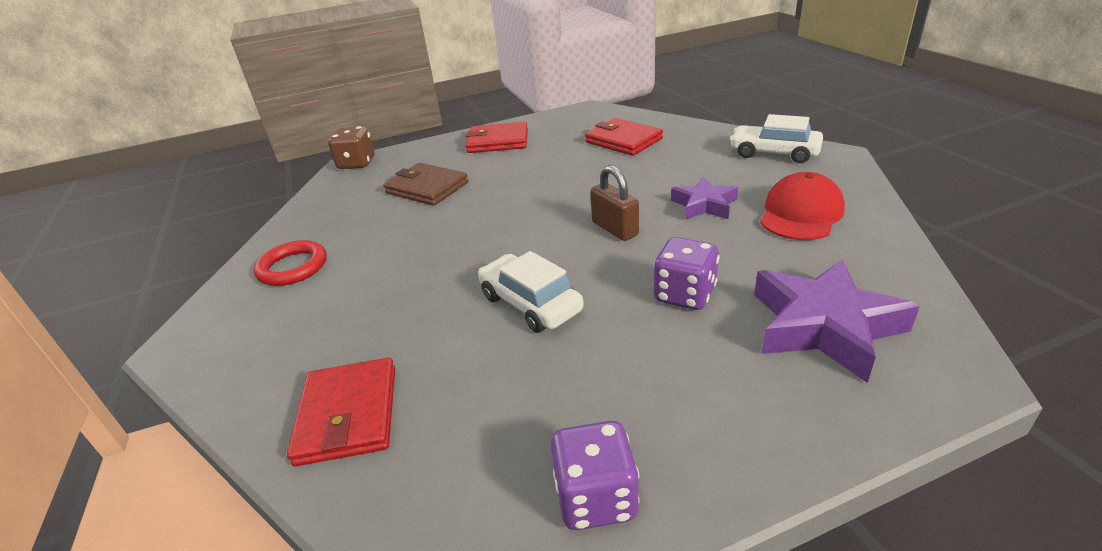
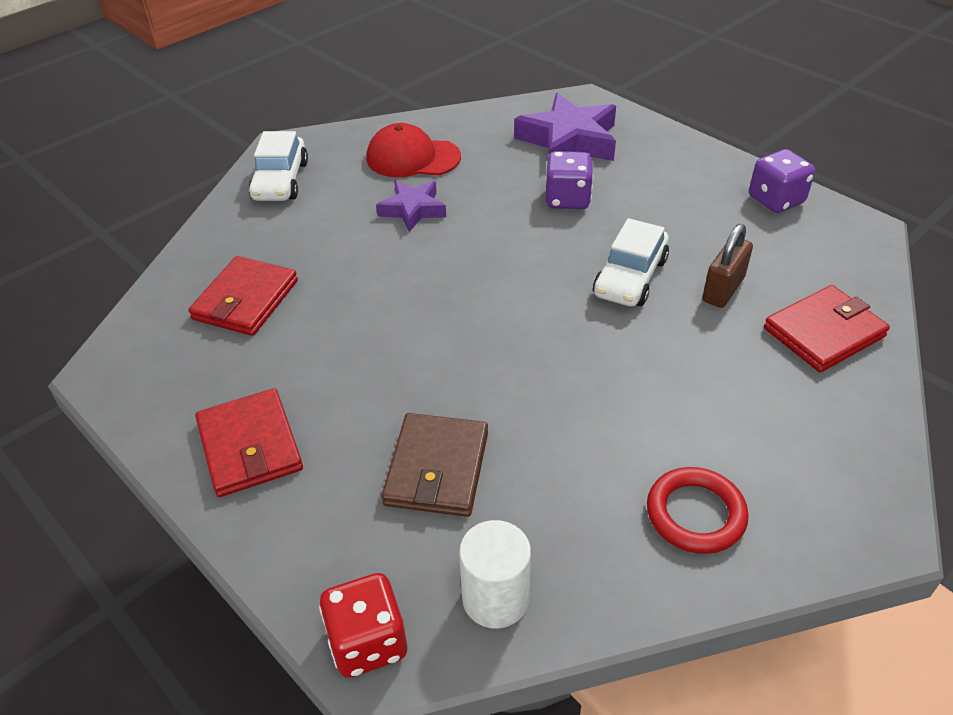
camera: 115 degrees left, 10 degrees up
(334, 194) = (495, 598): none -> white cylinder
(356, 163) = (368, 642): brown dice -> red dice
(614, 229) = (481, 257): brown padlock -> brown padlock (723, 289)

